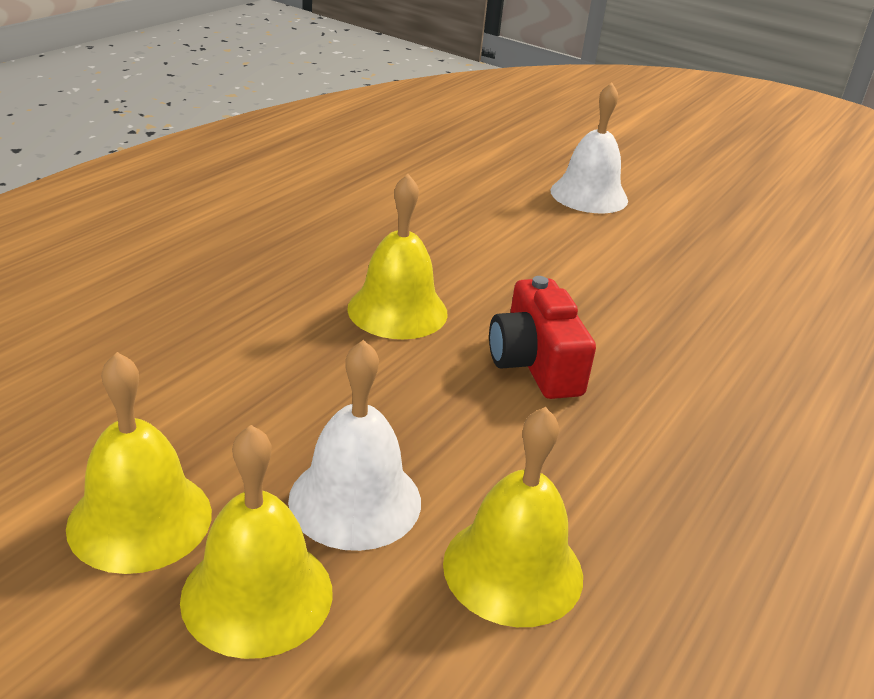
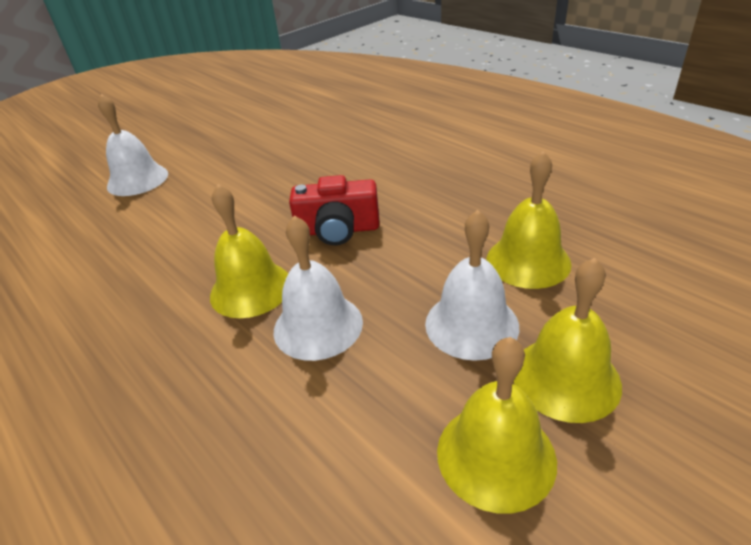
camera: 70 degrees left, 5 degrees up
(340, 367) = (318, 326): none -> white bell

